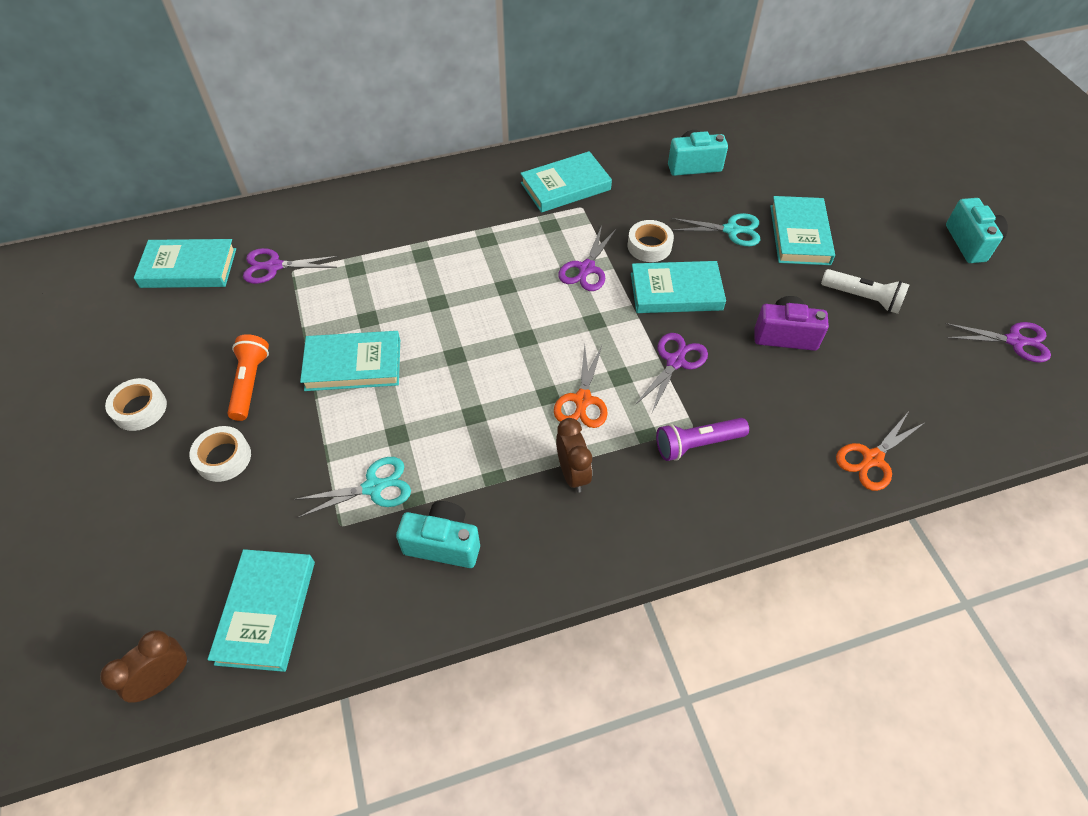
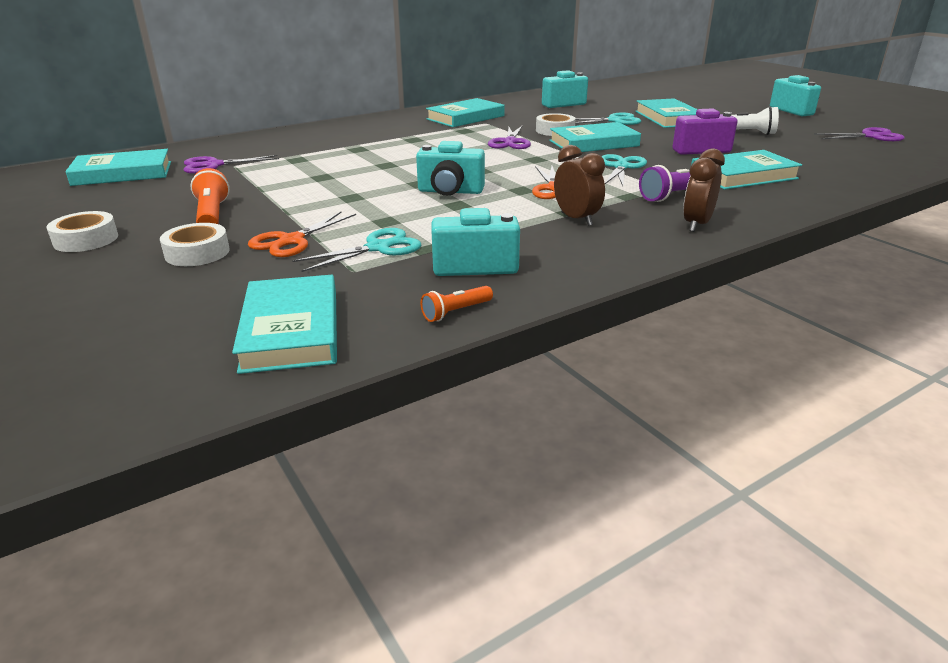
camera: 15 degrees left, 25 degrees down
(164, 679) = (169, 394): brown clock -> brown clock (696, 224)
(353, 365) = (319, 196): turquoise book -> turquoise book (743, 176)
(398, 619) = (456, 312): none -> orange flashlight
(478, 382) = (450, 191): none -> turquoise camera
(675, 362) = (621, 167): purple scissors -> turquoise scissors
(872, 458) = (827, 185): orange scissors -> orange scissors (291, 241)

